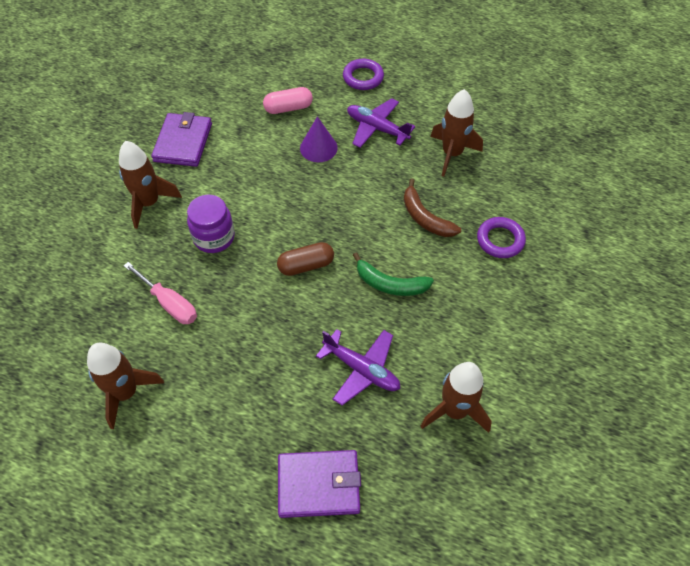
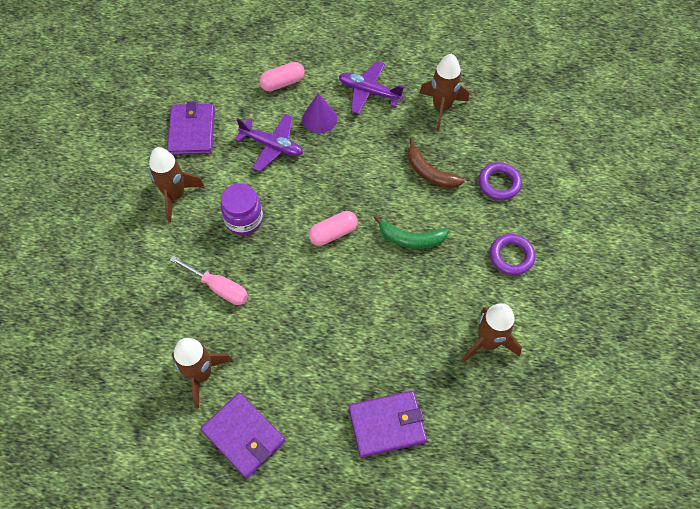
camera: 10 degrees left, 5 degrees up
(154, 469) = (243, 436): none -> purple wallet
(306, 265) = (333, 233): brown capsule -> pink capsule
(361, 369) = (402, 320): purple plane -> purple plane (272, 146)
(363, 77) = (345, 42): purple ring -> purple ring (511, 256)

